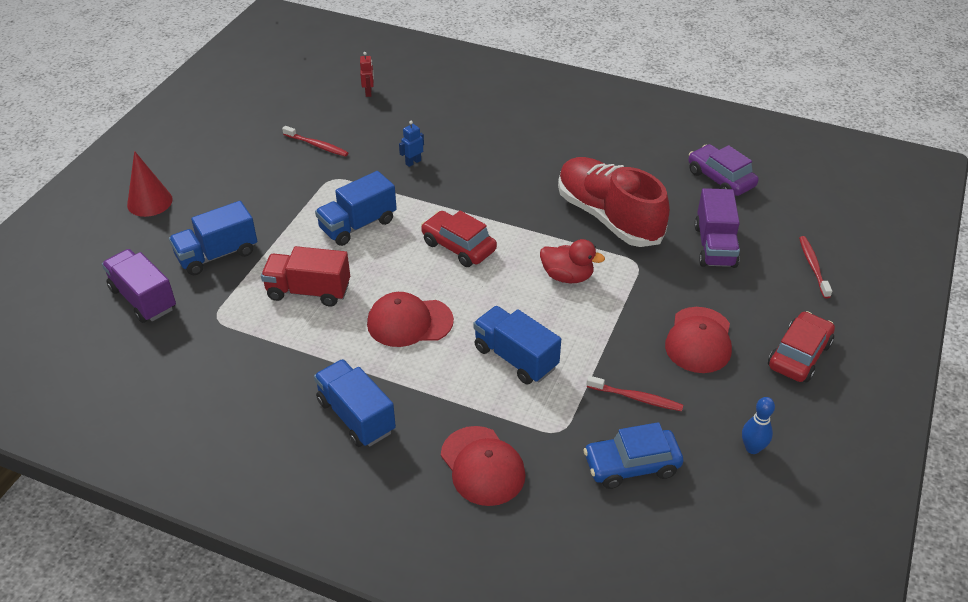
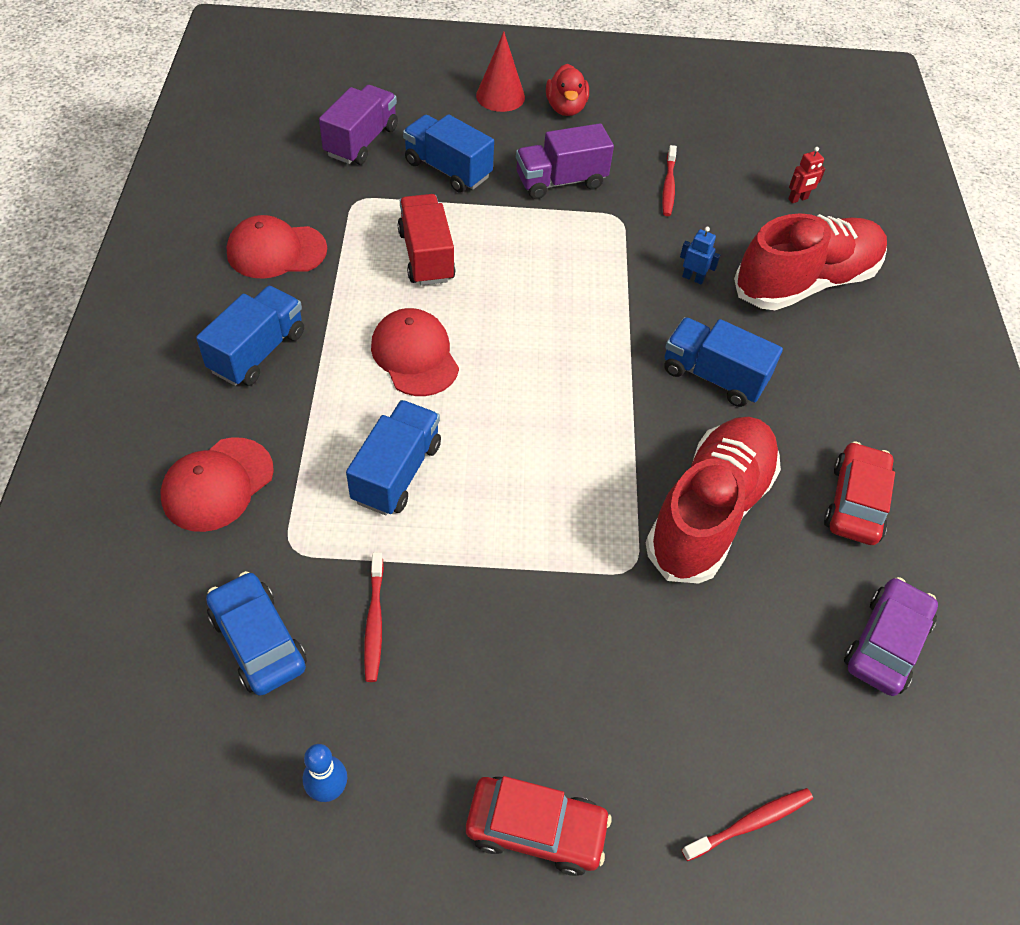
camera: 65 degrees right, 10 degrees up
(358, 225) = (552, 263): blue truck -> blue truck (713, 376)
(445, 115) = (805, 282): none -> red shoe
(458, 246) = (564, 364): red car -> red car (855, 502)
(567, 276) = (565, 491): red duck -> red duck (566, 108)
(699, 340) = (511, 679): red cap -> red cap (276, 251)
(714, 246) = (721, 664): purple truck -> purple truck (560, 181)

